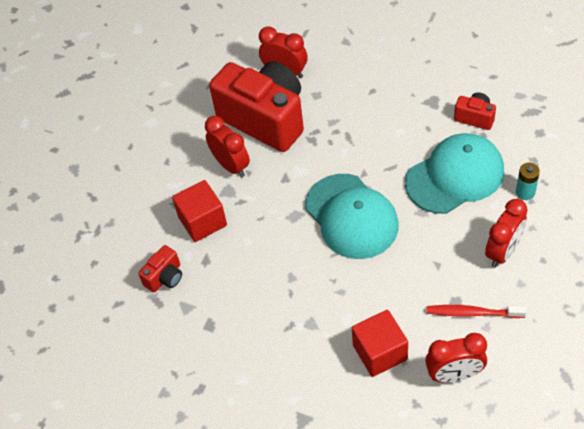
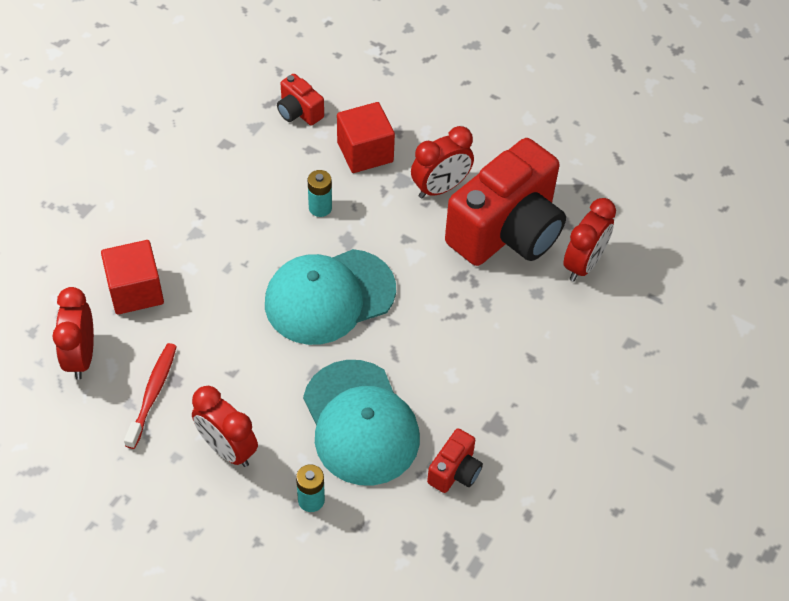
camera: 90 degrees right, 0 degrees up
(266, 240) = (320, 208): none -> turquoise battery

